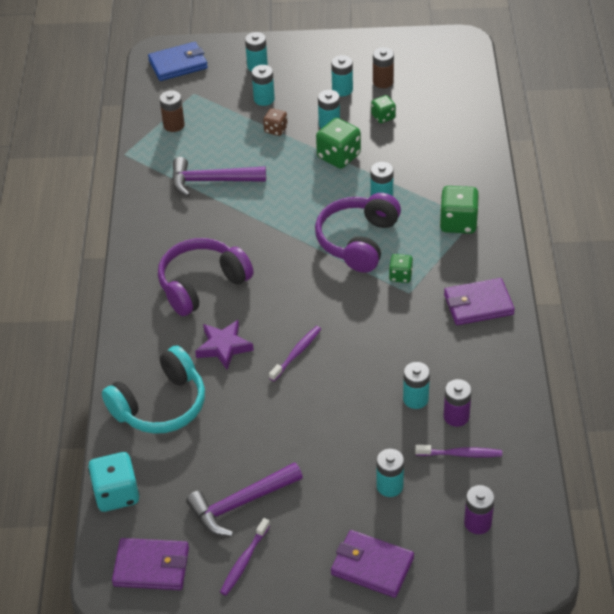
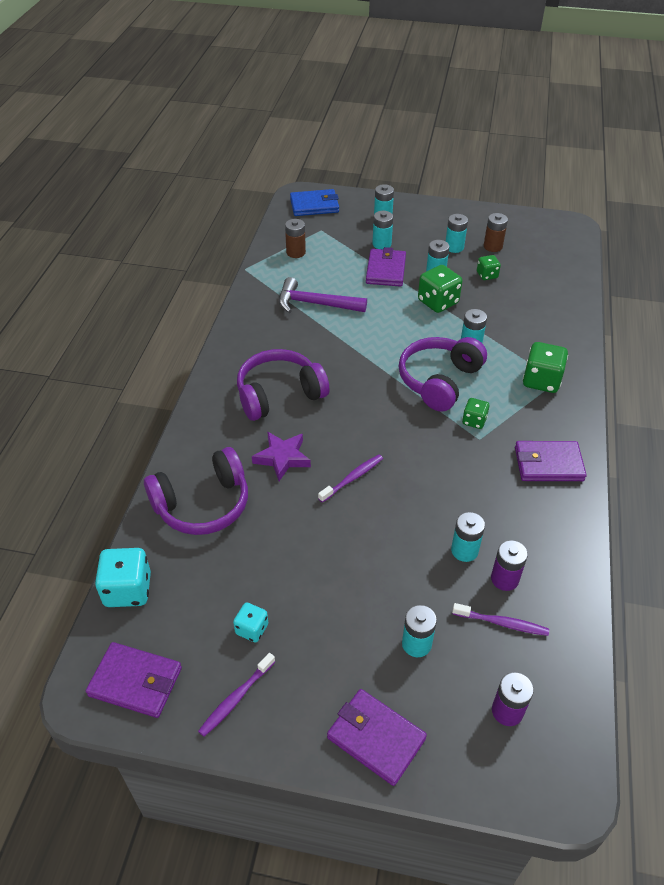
camera: 10 degrees right, 0 degrees up
(160, 405) = (203, 504): turquoise headphones -> purple headphones
(241, 504) = (252, 629): purple hammer -> turquoise dice
(276, 129) = (385, 270): brown dice -> purple wallet

